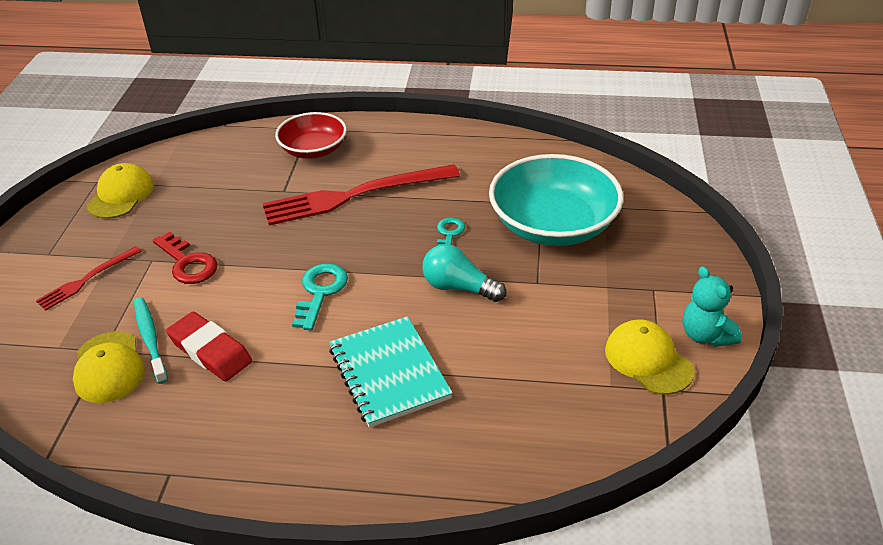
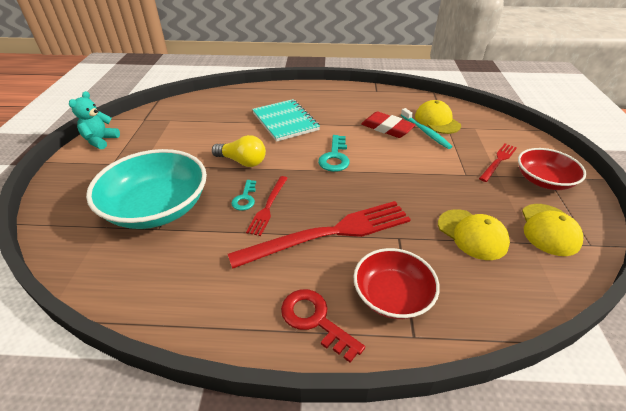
camera: 175 degrees right, 0 degrees up
(60, 249) = (543, 180): none -> red bowl
(188, 263) = (437, 173): red key -> red key (315, 320)
(420, 224) = (268, 206): none -> red fork
(459, 287) = (242, 161): turquoise light bulb -> yellow light bulb
(648, 360) = (143, 130): yellow cap -> yellow cap (472, 234)
(706, 335) = (100, 140): turquoise teddy bear -> turquoise teddy bear turned 135 degrees counterclockwise

